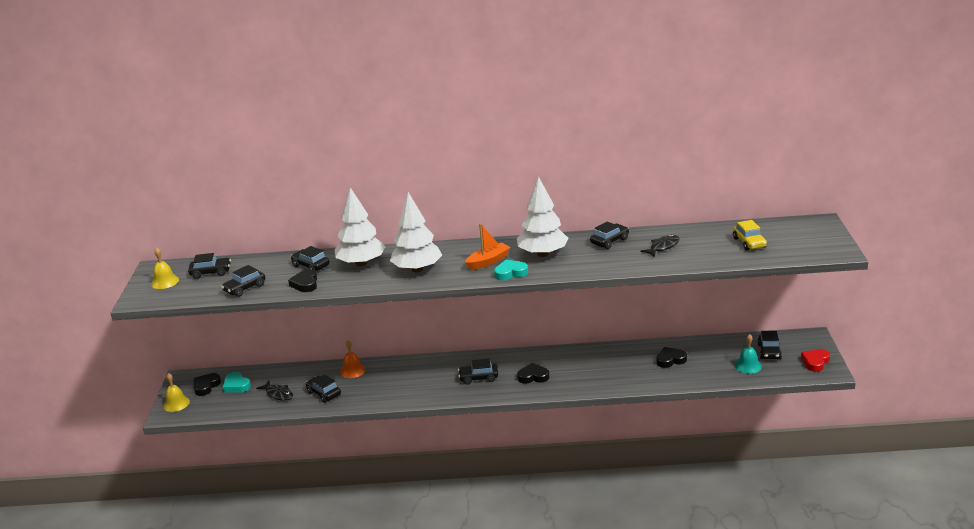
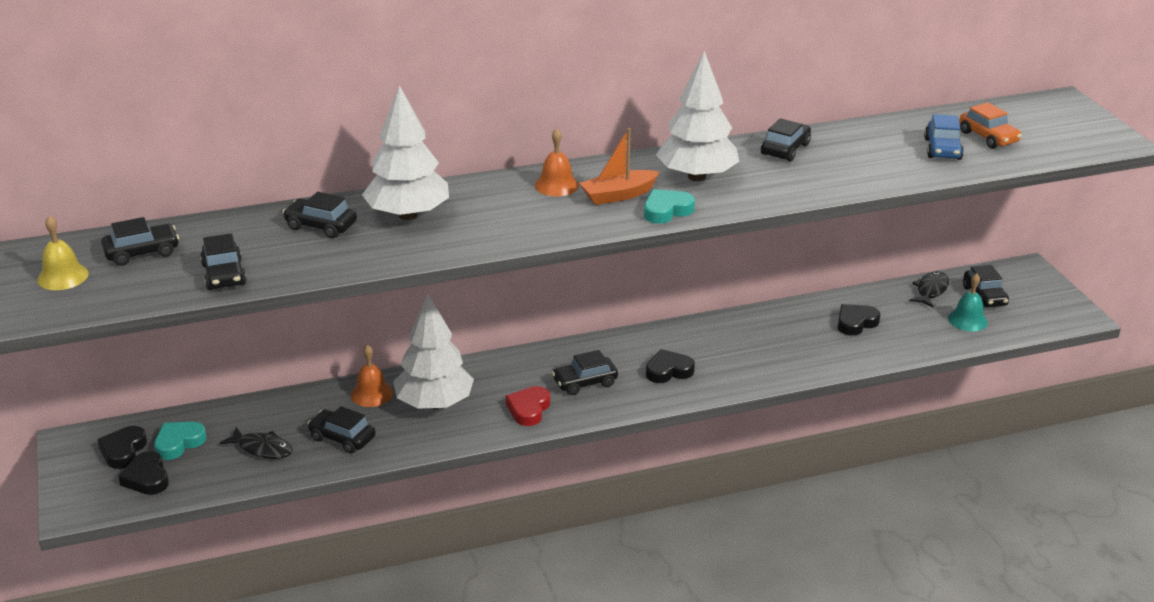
camera: 20 degrees left, 5 degrees up
(176, 404) = (82, 488): yellow bell -> none
(236, 385) = (179, 443): turquoise heart -> turquoise heart turned 105 degrees clockwise
(245, 288) = (224, 274): black car -> black car turned 45 degrees counterclockwise
(305, 284) = (331, 257): black heart -> black heart (147, 478)
(417, 269) = (510, 217): white tree -> white tree (434, 403)
(456, 253) = (556, 185): none -> orange bell
(488, 261) = (618, 195): orange boat -> orange boat turned 150 degrees counterclockwise
(663, 247) = (870, 152): black fish -> black fish (931, 290)
(712, 248) = (942, 149): none -> blue car
(749, 243) = (988, 137): yellow car -> orange car
(815, 362) = (1054, 305): red heart -> red heart (528, 409)

